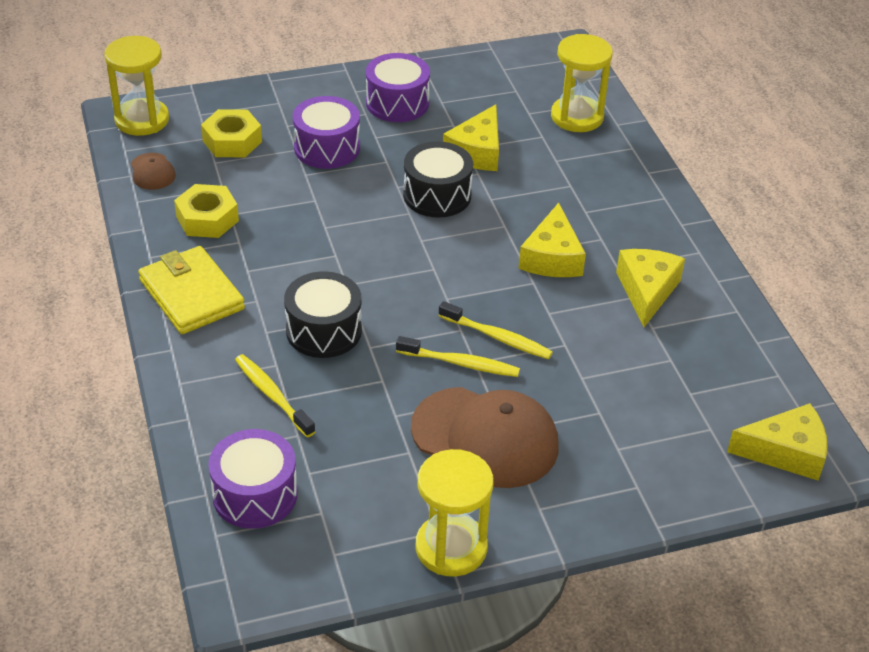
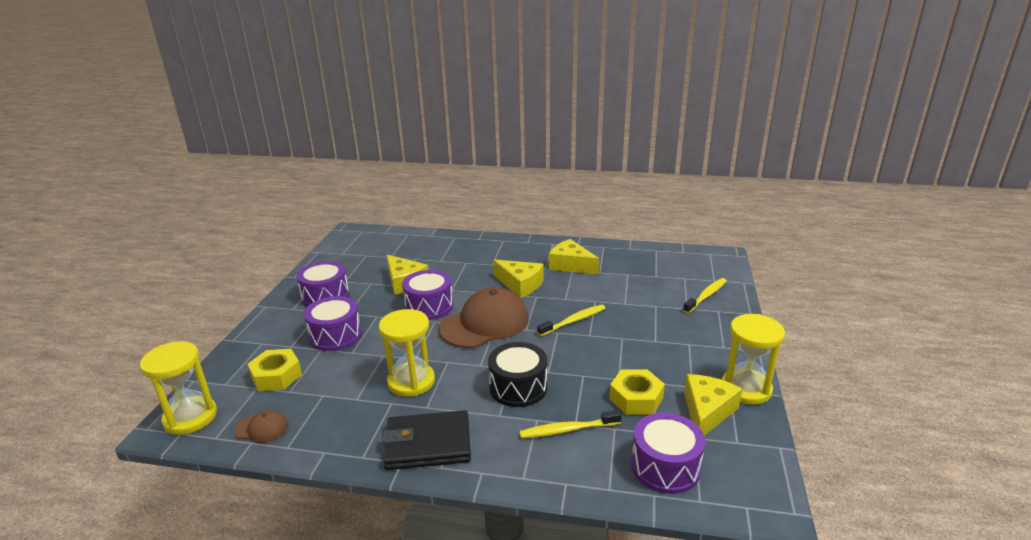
camera: 60 degrees left, 15 degrees down
(191, 294) = (428, 444): yellow wallet -> black wallet
(207, 219) = (350, 412): yellow nut -> yellow nut (636, 398)
(437, 195) = (429, 306): black drum -> purple drum
(460, 363) = (587, 340): yellow toothbrush -> yellow toothbrush (706, 296)
(485, 438) = (657, 349): brown cap -> brown cap (485, 324)
(577, 117) = (411, 244): yellow hourglass -> yellow hourglass (411, 381)
(785, 452) = (710, 264): yellow cheese -> yellow cheese (707, 412)

